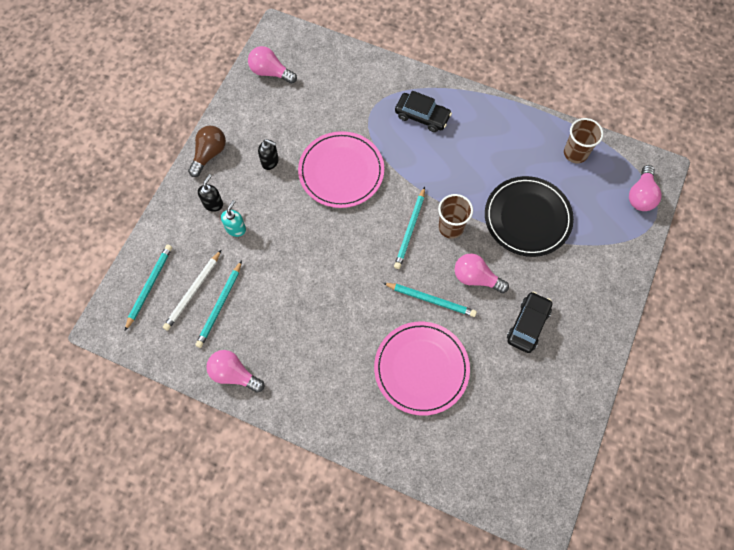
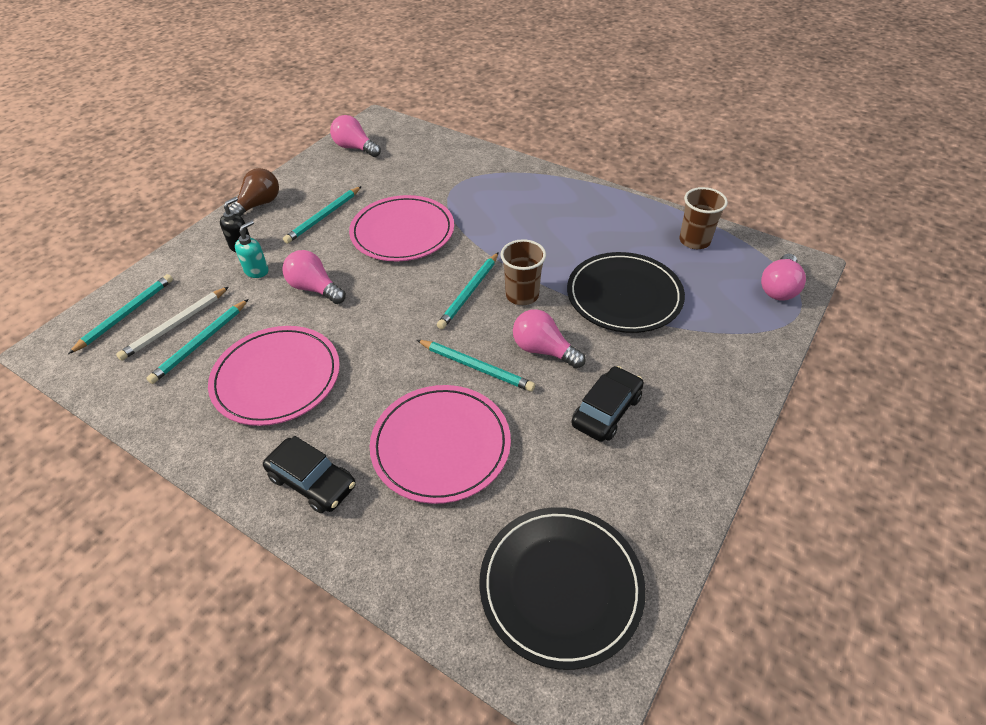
camera: 10 degrees right, 20 degrees down
(234, 374) = (181, 420): pink light bulb -> pink light bulb (315, 288)
(270, 161) = (323, 216): black soap dispenser -> turquoise pencil
(289, 329) = (276, 378): none -> pink plate
(422, 116) = (512, 194): black car -> black car (312, 481)
(517, 456) = (561, 586): none -> black plate

